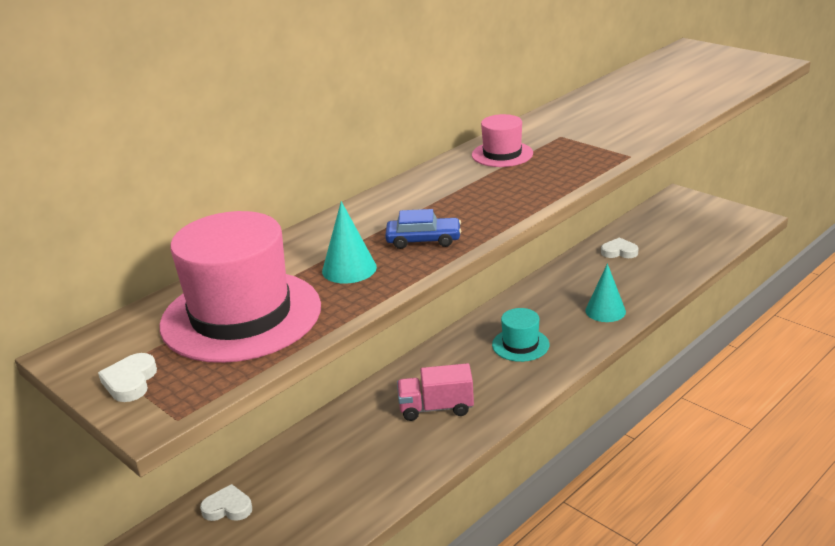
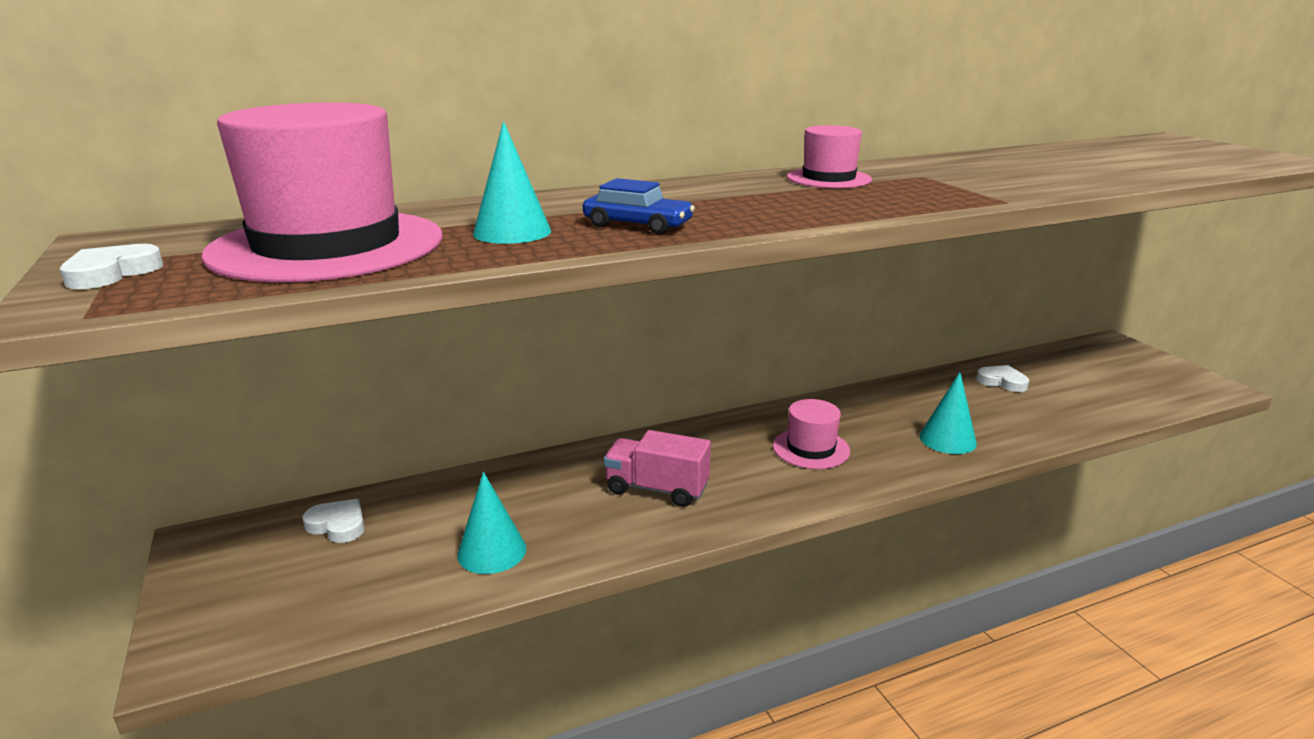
camera: 20 degrees right, 5 degrees down
(357, 489) = (492, 551): none -> turquoise cone
(520, 345) = (811, 448): turquoise hat -> pink hat

